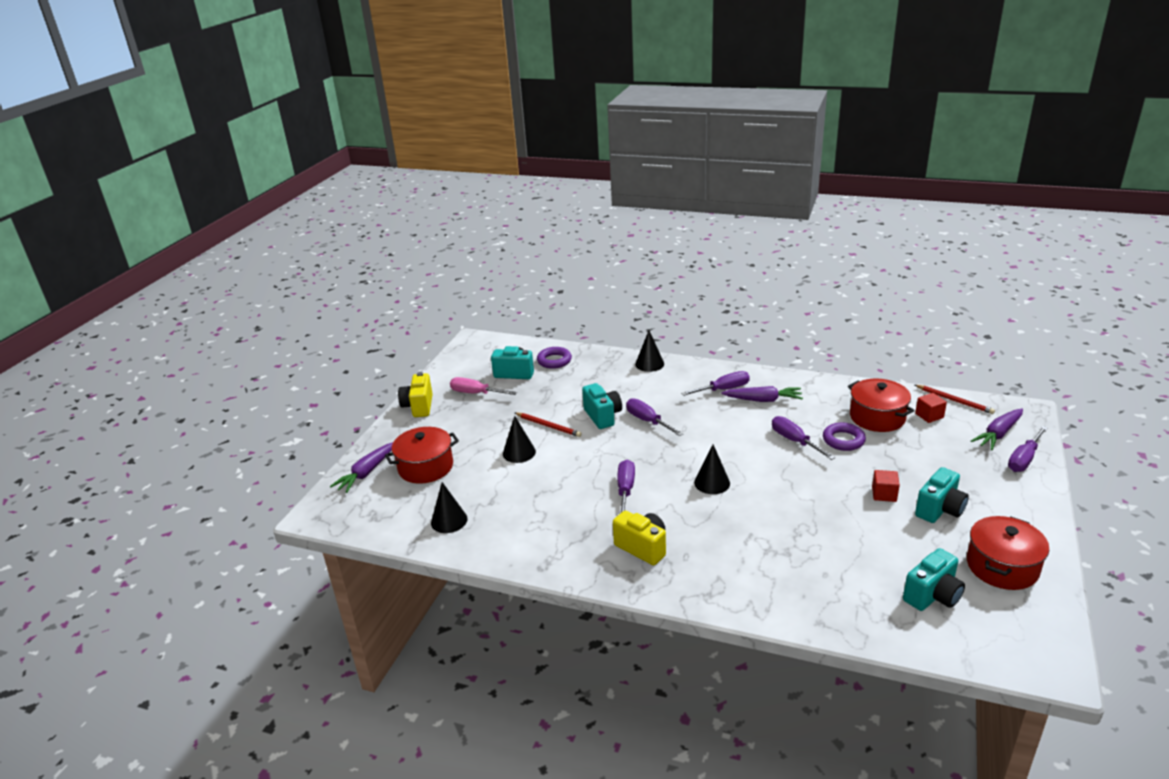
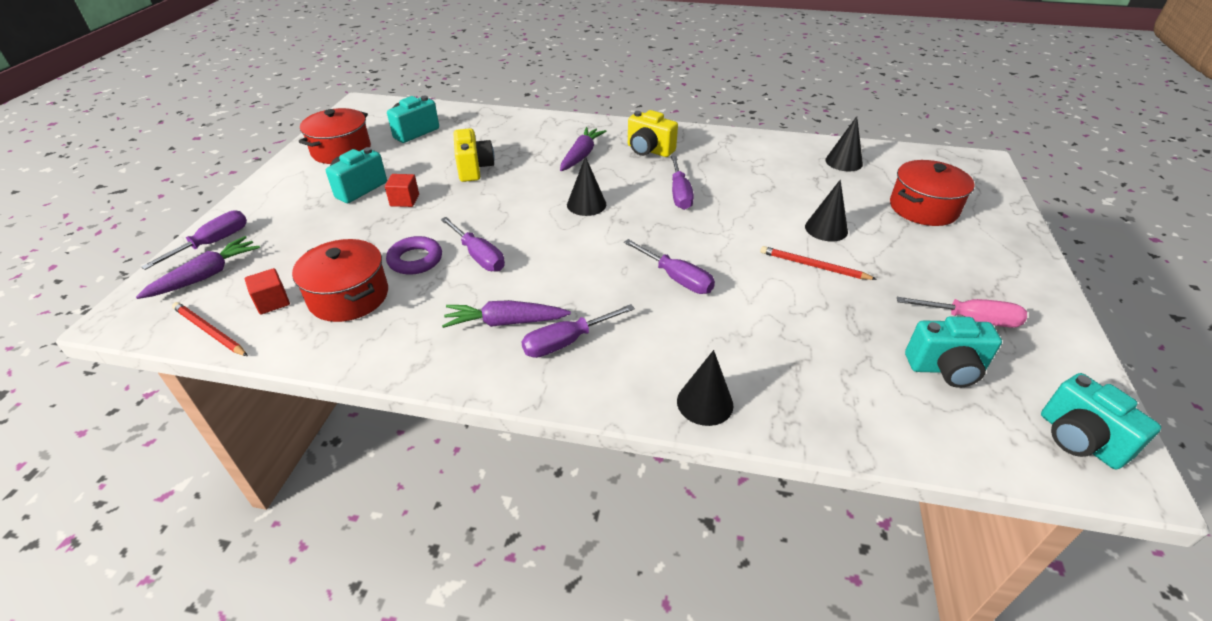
camera: 170 degrees right, 10 degrees up
(366, 472) = (985, 200): purple carrot -> purple carrot (581, 156)
(418, 406) = (1034, 291): yellow camera -> yellow camera (474, 169)
(554, 361) = (895, 406): purple ring -> none
(602, 416) = (744, 284): turquoise camera -> turquoise camera (1079, 440)

